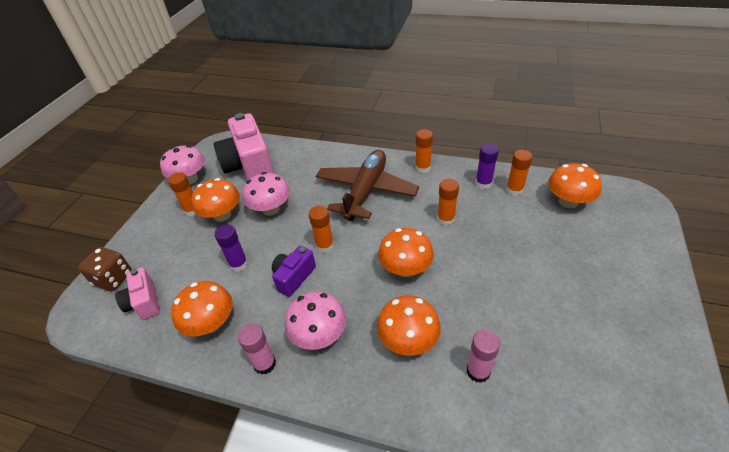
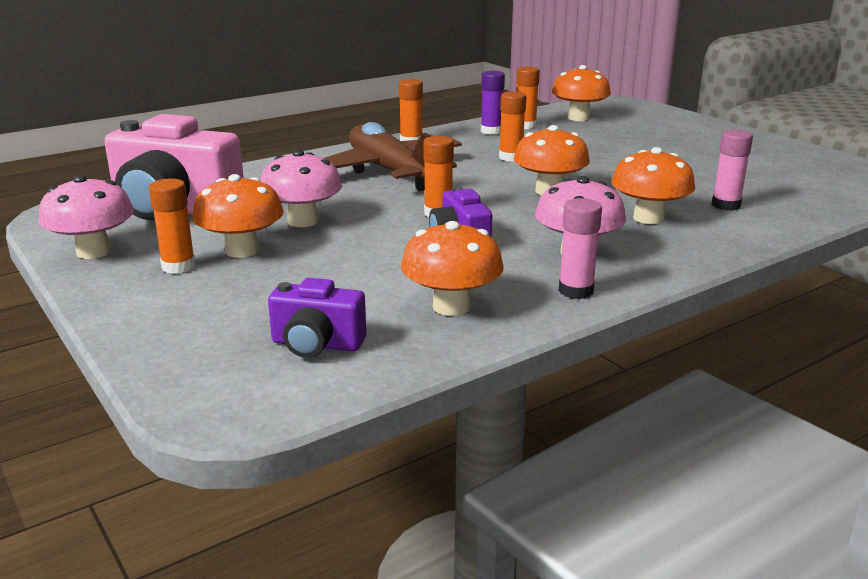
camera: 55 degrees left, 20 degrees down
(113, 278) = (204, 360): brown dice -> none
(144, 302) = (316, 345): pink camera -> purple camera
(238, 264) = (370, 264): purple glue stick -> none

